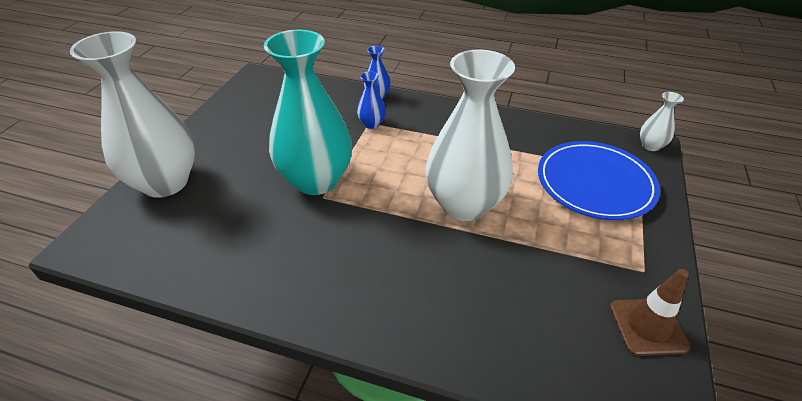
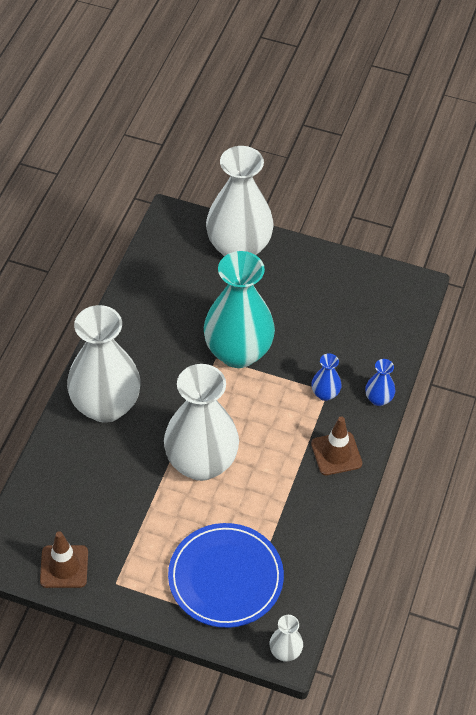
camera: 90 degrees right, 10 degrees up
(391, 298) = (106, 406): none -> white vase
(438, 118) = (336, 454): none -> brown traffic cone

